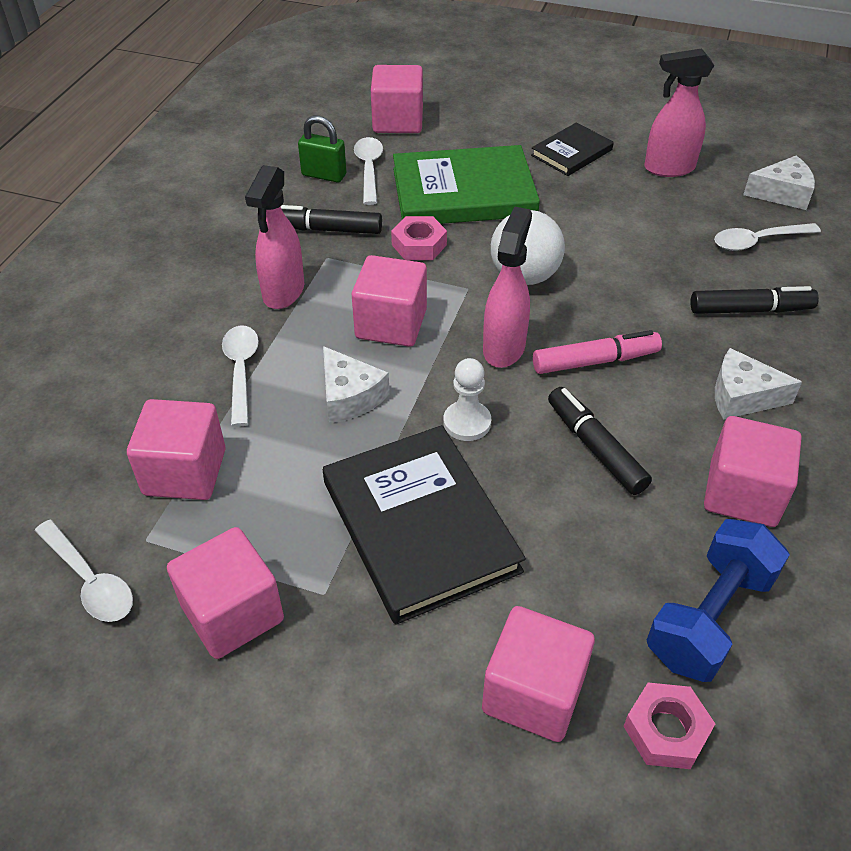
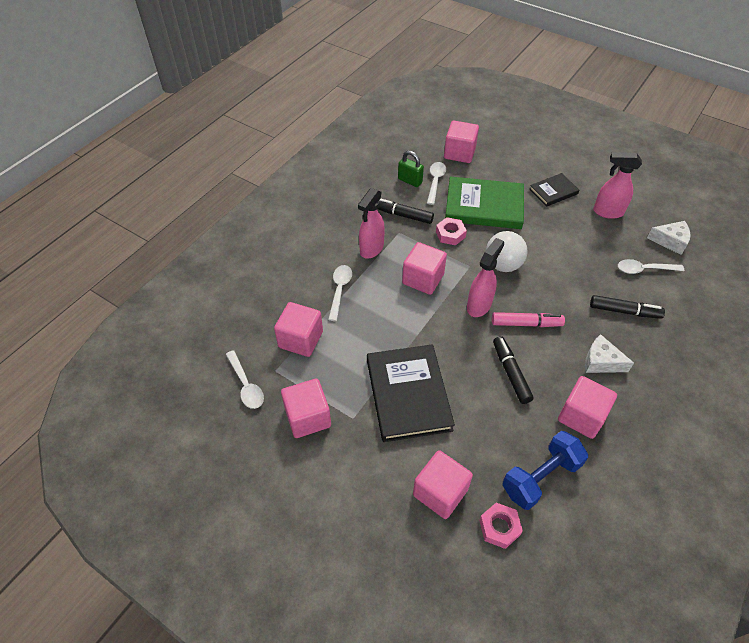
camera: 15 degrees right, 5 degrees up
(349, 396) = (391, 316): white cheese -> none
(467, 422) = (447, 344): white pawn -> none

